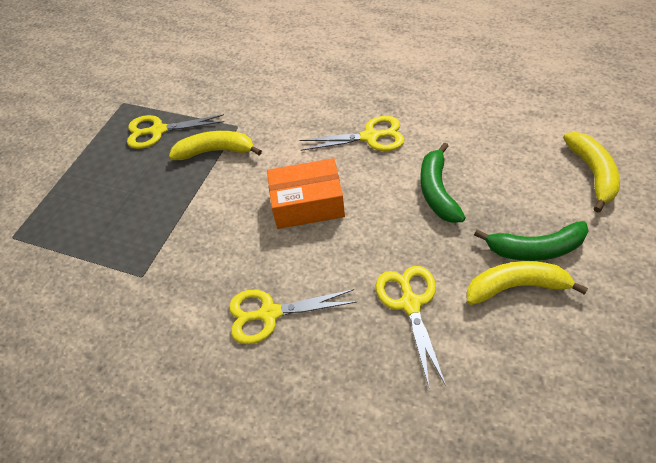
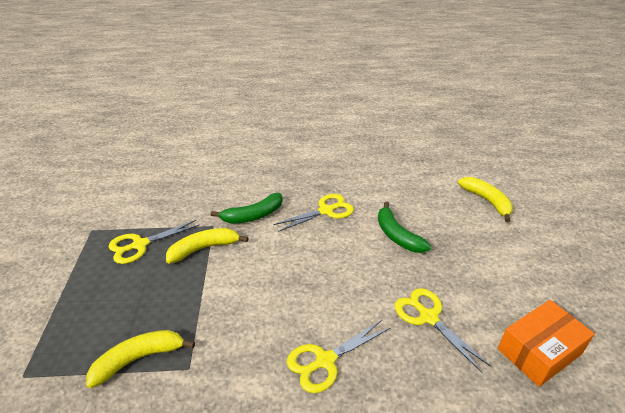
camera: 30 degrees left, 15 degrees down
(307, 204) = (306, 268): orange box -> orange box (539, 351)
(516, 287) = (490, 283): yellow banana -> yellow banana (139, 359)
(535, 248) = (484, 255): green banana -> green banana (253, 215)

